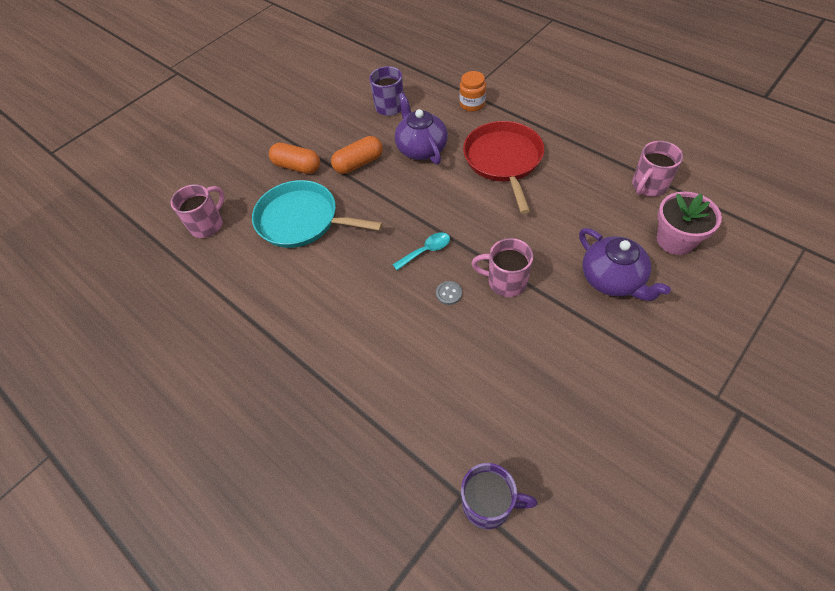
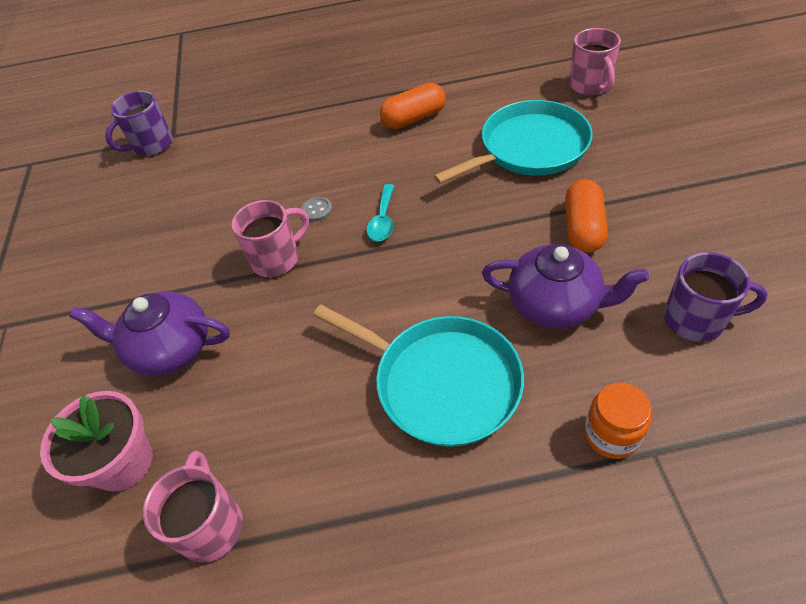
camera: 130 degrees right, 5 degrees down
(297, 167) = (628, 173): orange capsule -> orange capsule (414, 118)
(503, 160) = (441, 382): red pan -> turquoise pan

